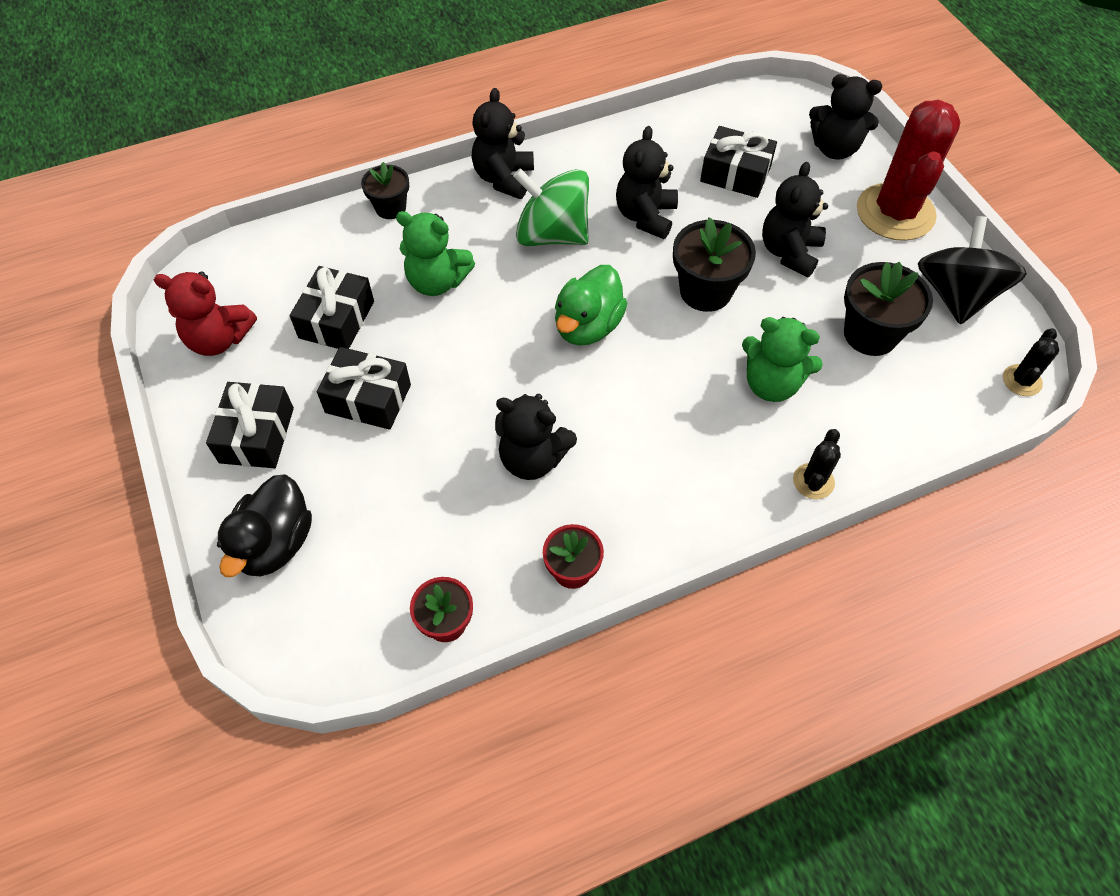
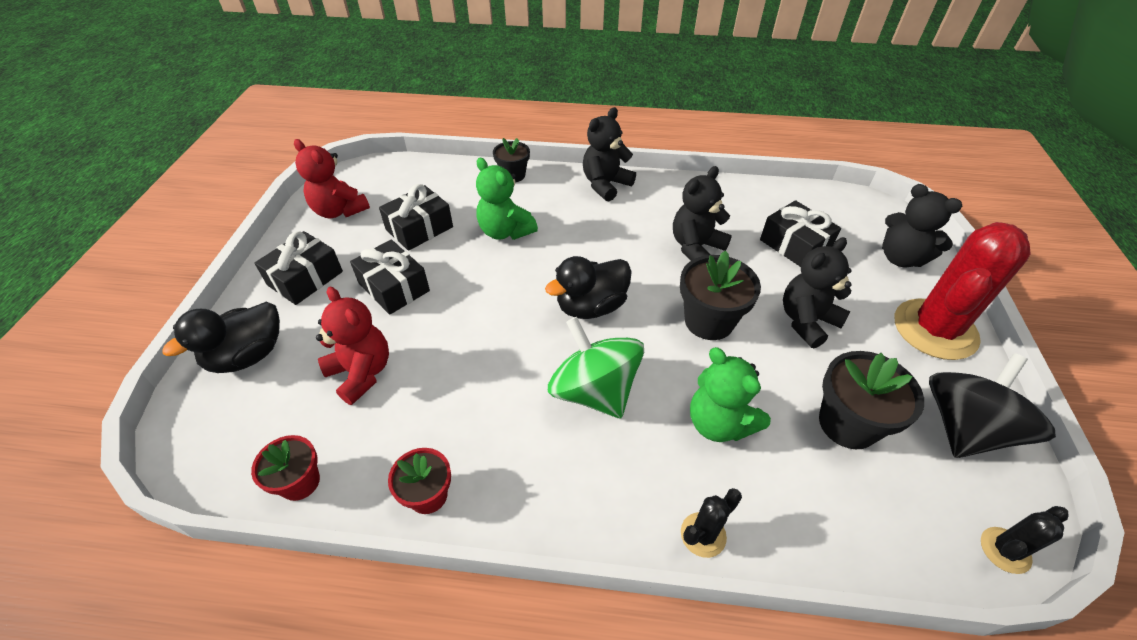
camera: 30 degrees right, 10 degrees down
(414, 500) = (361, 373): none -> red teddy bear
(532, 458) = (471, 386): black teddy bear -> none
(552, 234) = (613, 232): green spinning top -> green spinning top (594, 391)
(588, 326) = (591, 306): green duck -> black duck

